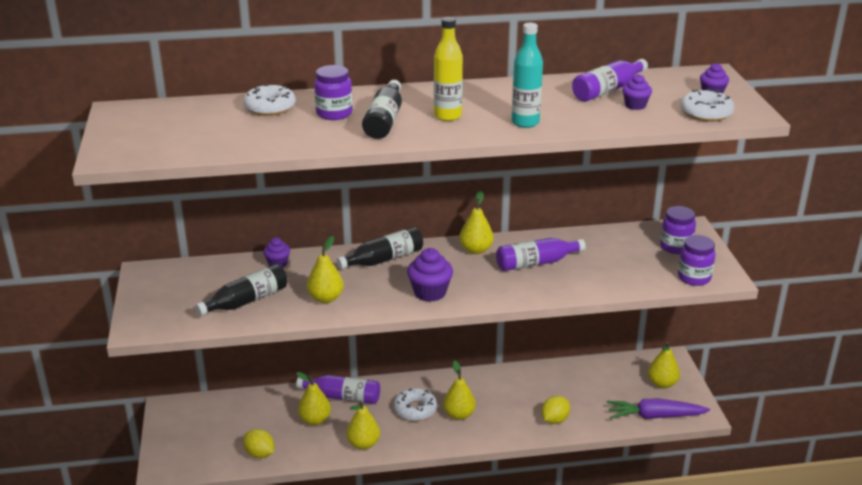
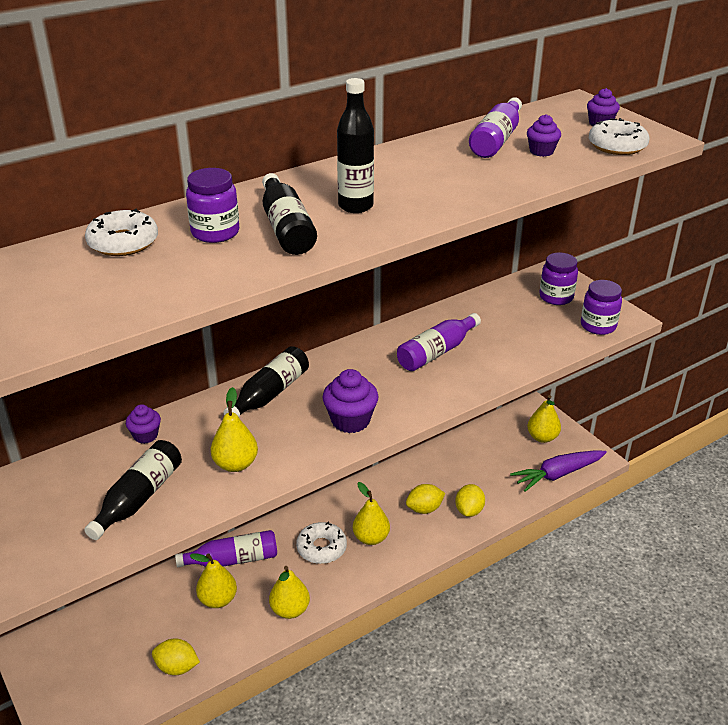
camera: 25 degrees left, 5 degrees up
(447, 116) = (355, 206): yellow bottle -> black bottle
(476, 250) = (363, 354): yellow pear -> none
(517, 407) = (424, 509): none -> yellow lemon
(525, 122) = (449, 195): turquoise bottle -> none

